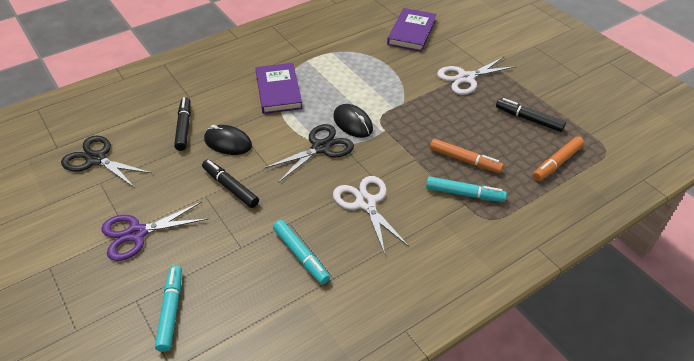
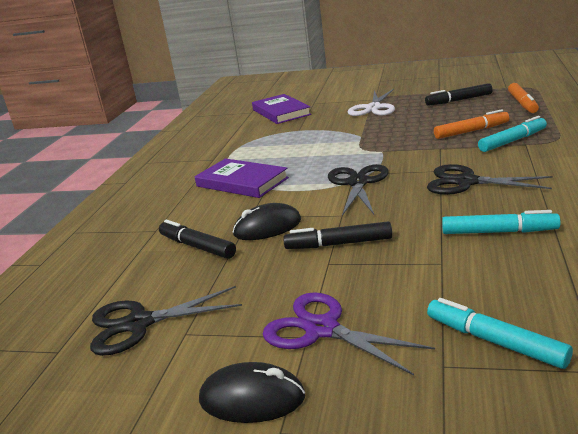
camera: 40 degrees left, 20 degrees down
(137, 233) = (322, 329): purple scissors -> purple scissors turned 105 degrees clockwise
(353, 123) = (349, 161): black mouse -> black mouse (252, 398)
(366, 203) = (466, 182): white scissors -> black scissors

